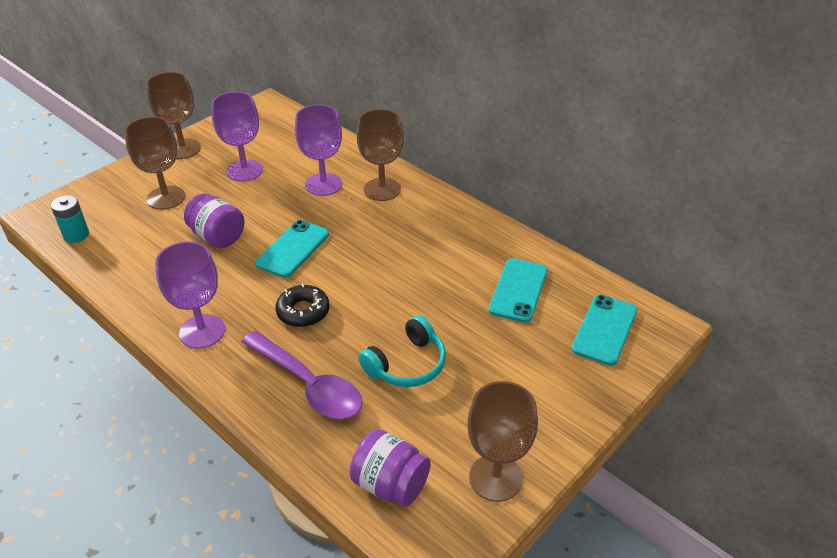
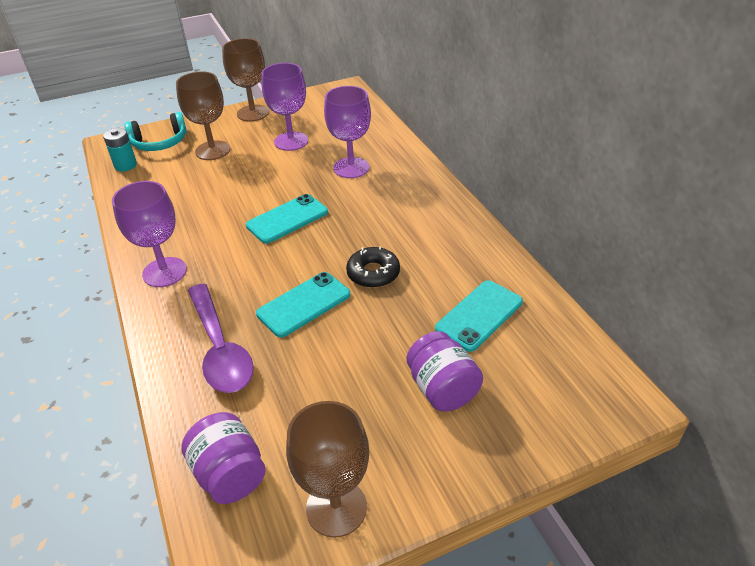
camera: 25 degrees right, 0 degrees up
(218, 237) = (232, 193): purple jar -> purple jar (442, 389)
(303, 311) = (259, 278): black donut -> black donut (373, 273)
(382, 189) = (402, 184): brown goblet -> none
(407, 364) = (321, 357): turquoise headphones -> turquoise headphones (160, 142)
(604, 330) = (551, 385): turquoise phone -> turquoise phone (304, 304)

